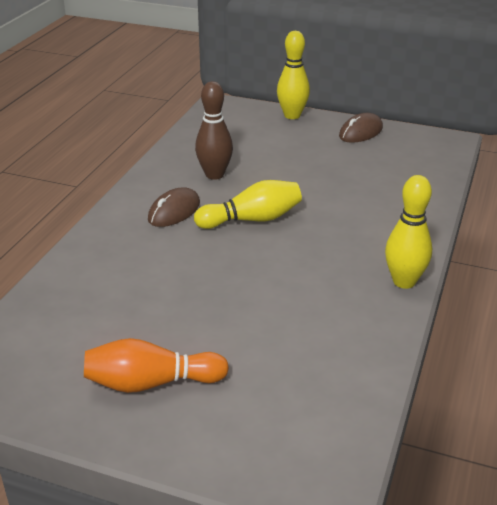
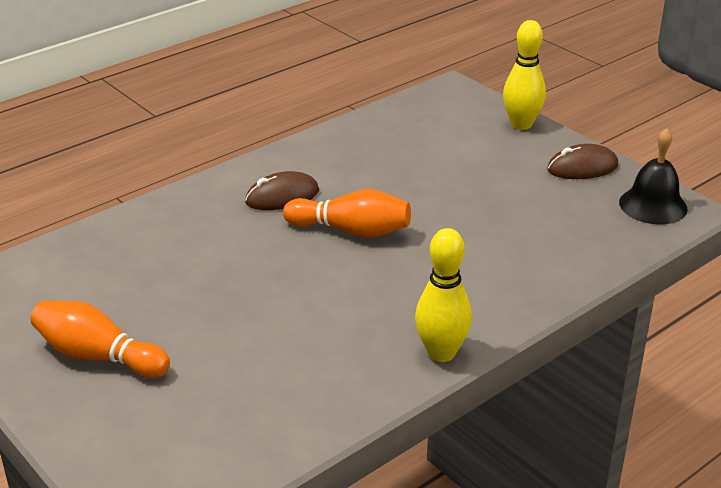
camera: 30 degrees right, 0 degrees up
(214, 175) = (363, 169): brown bowling pin -> none
(252, 219) = (351, 231): yellow bowling pin -> orange bowling pin
(428, 143) = (653, 205): none -> black bell

